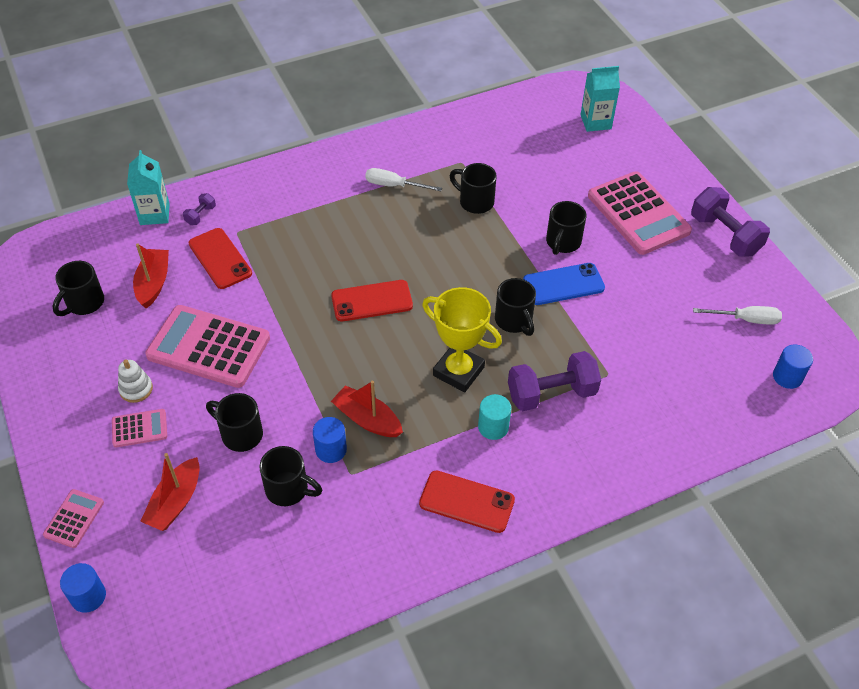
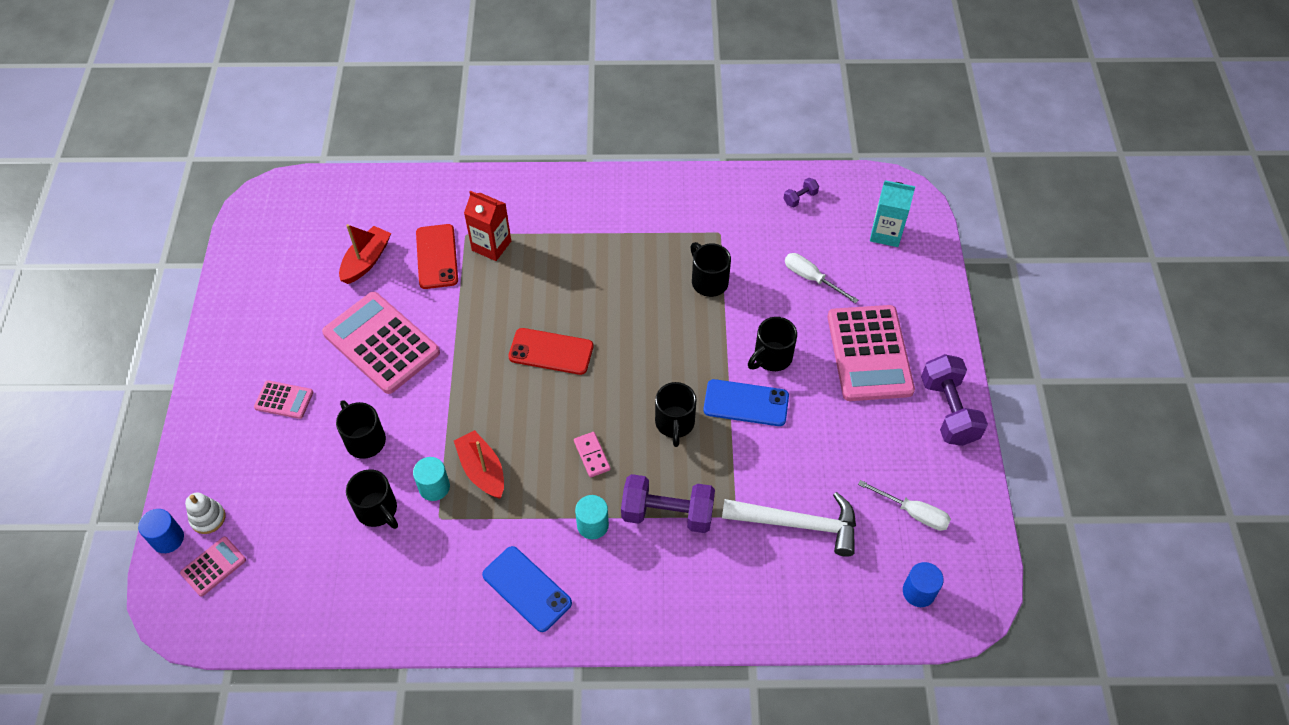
camera: 25 degrees right, 5 degrees up
(74, 519) = (191, 463): pink calculator -> pink calculator (213, 566)
(84, 303) = (298, 259): black mug -> none
(136, 389) = (300, 360): white stacking toy -> white stacking toy (208, 518)
(154, 214) = (402, 190): turquoise carton -> none
(175, 502) = (278, 482): red boat -> none
(200, 215) = (442, 205): purple dumbbell -> purple dumbbell (800, 198)
(266, 234) = (491, 246): none -> red carton
(331, 450) = (434, 487): blue cylinder -> turquoise cylinder
(394, 185) = (638, 236): white screwdriver -> white screwdriver (811, 278)
(458, 371) = (592, 455): yellow trophy -> pink domino
(466, 502) = (526, 589): red phone -> blue phone
(663, 361) = (798, 524): none -> white hammer

